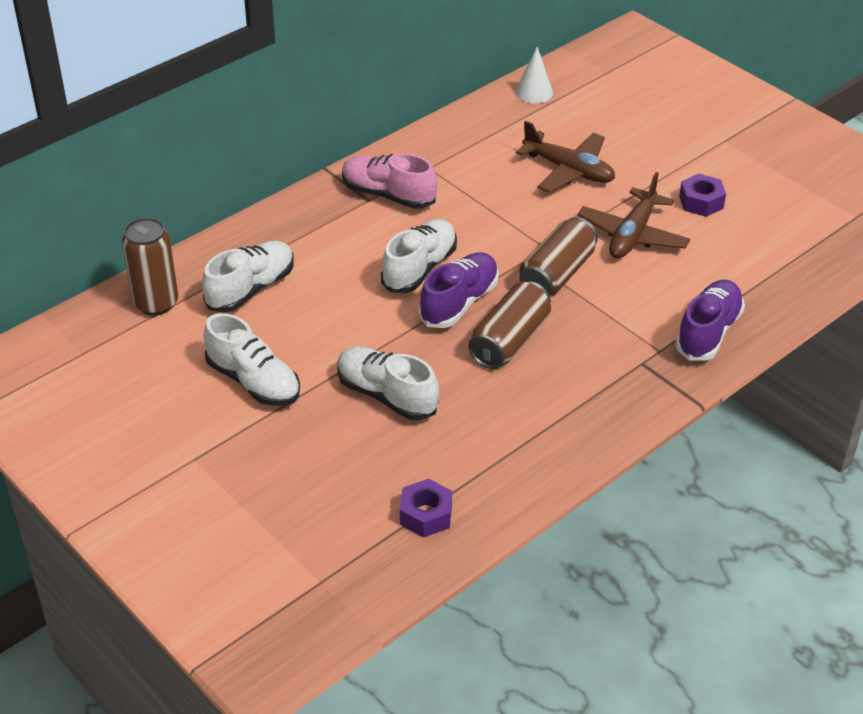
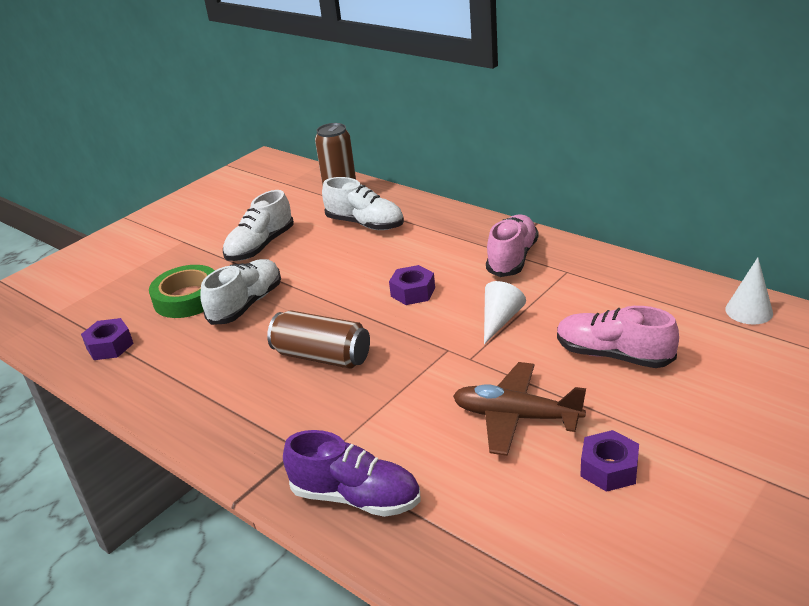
camera: 85 degrees right, 10 degrees down
(348, 448) = (187, 298): none -> green tape
(420, 268) = (413, 292): white shoe -> purple nut
(459, 302) = (370, 320): purple shoe -> none
(493, 221) = (500, 320): none -> white cone
(557, 274) = (428, 371): brown can -> none
(568, 170) = (613, 355): brown plane -> pink shoe

